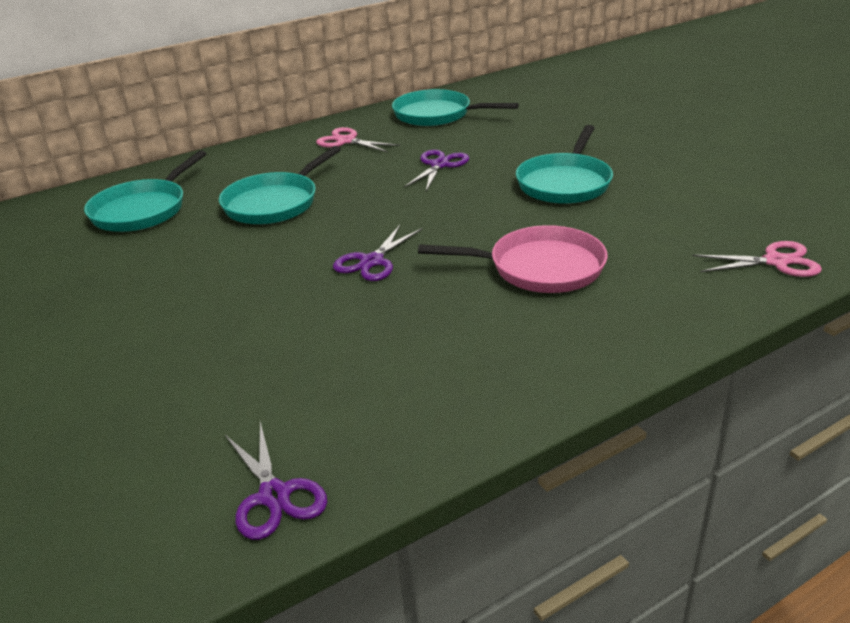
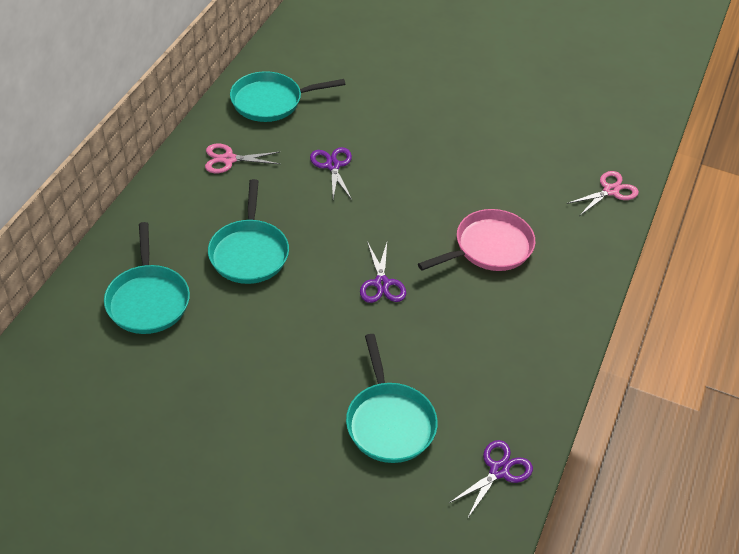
camera: 40 degrees left, 15 degrees up
(274, 495) = (499, 471): purple scissors -> purple scissors turned 75 degrees counterclockwise
(565, 183) = (438, 157): turquoise pan -> turquoise pan (389, 422)

